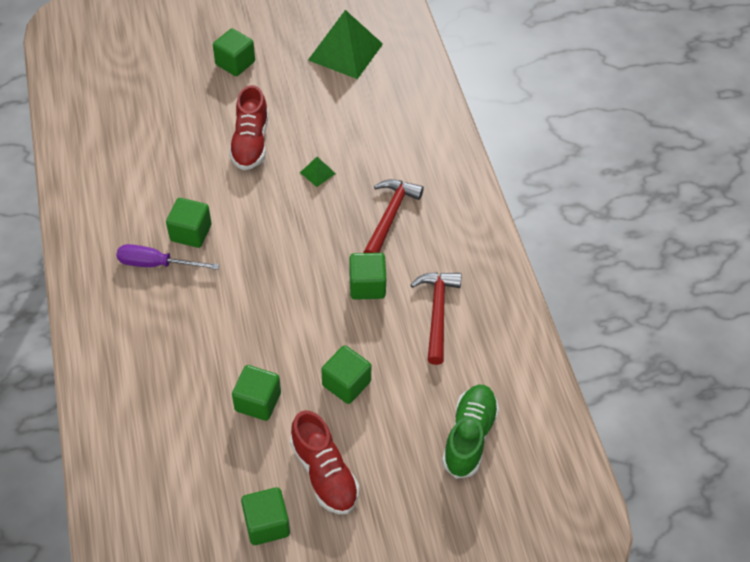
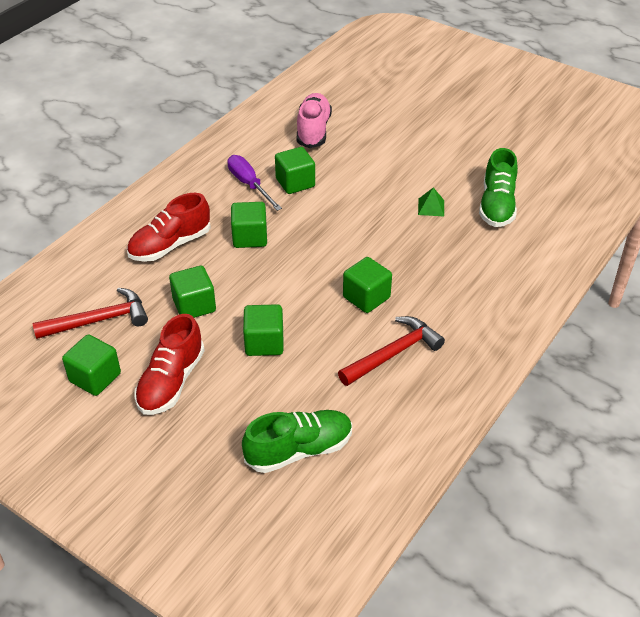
camera: 50 degrees right, 10 degrees down
(140, 172) = (313, 130): none -> pink shoe
(235, 63) = (465, 110): green cube -> green cube (250, 237)
(250, 143) = (409, 160): red shoe -> red shoe (170, 245)
(345, 52) = (559, 150): green pyramid -> none
(360, 135) = (497, 205): none -> green shoe
(390, 216) = (446, 269): red hammer -> red hammer (98, 320)

